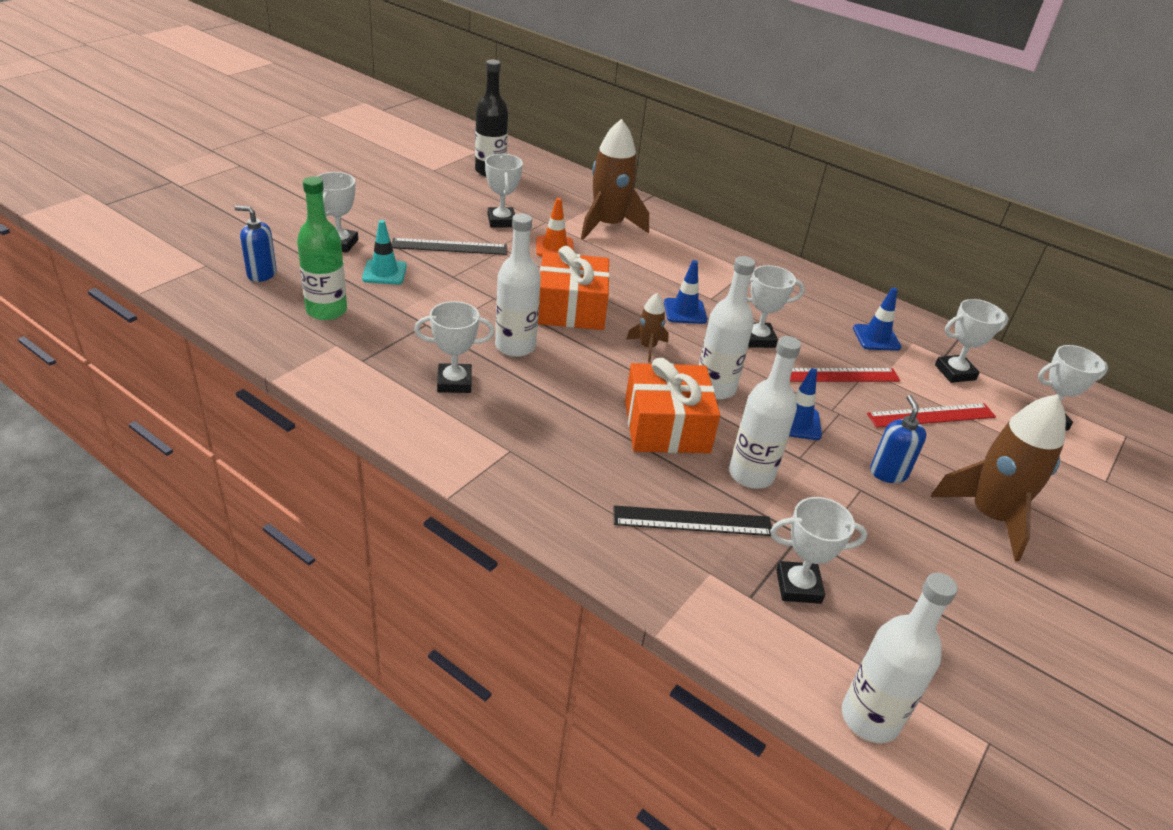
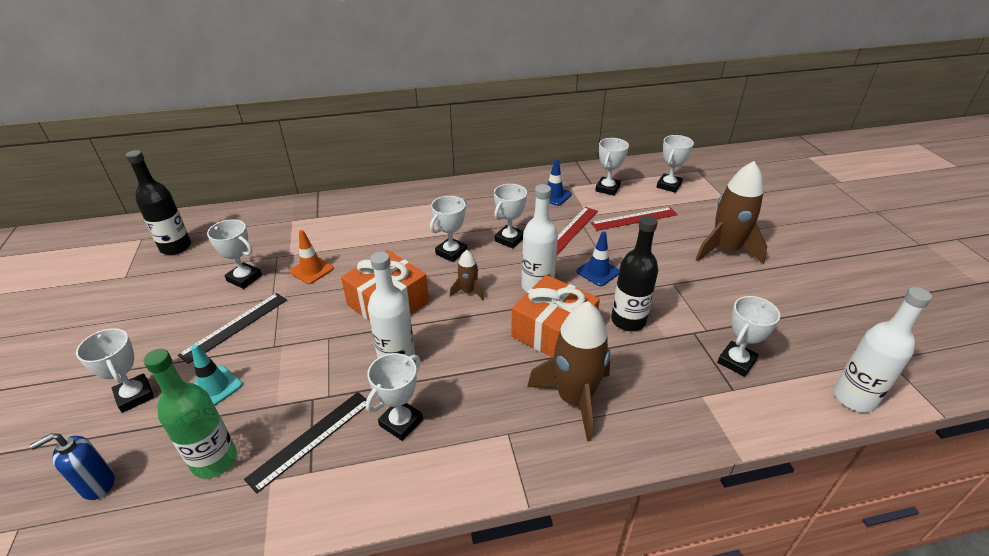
camera: 45 degrees left, 0 degrees up
(608, 225) = (322, 230): brown rocket -> brown rocket (574, 399)
(685, 311) = (451, 252): blue traffic cone -> white trophy
(692, 521) = (650, 375): black ruler -> black ruler (311, 439)
(751, 474) = (628, 321): white bottle -> black bottle
(888, 473) = (667, 264): blue soap dispenser -> none
(931, 416) = (634, 219): red ruler -> red ruler turned 45 degrees clockwise

